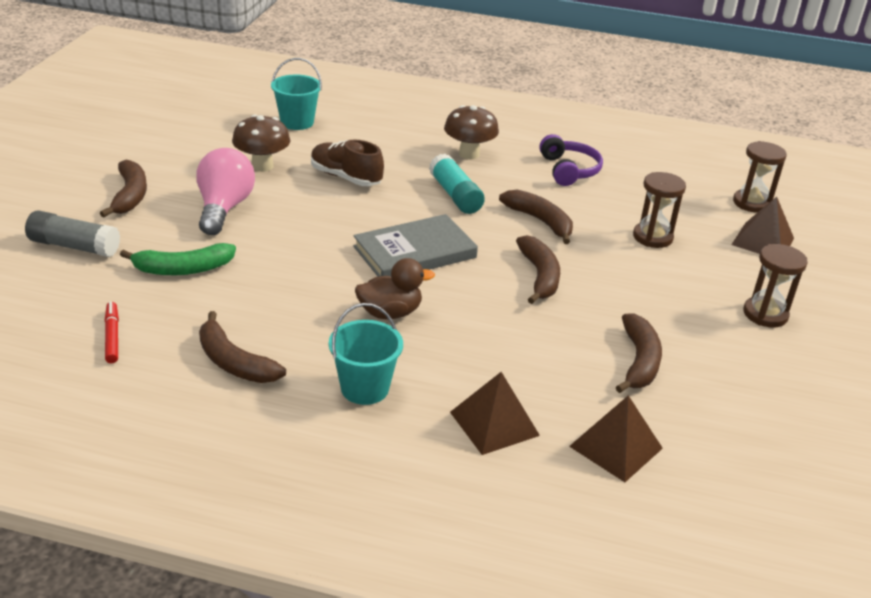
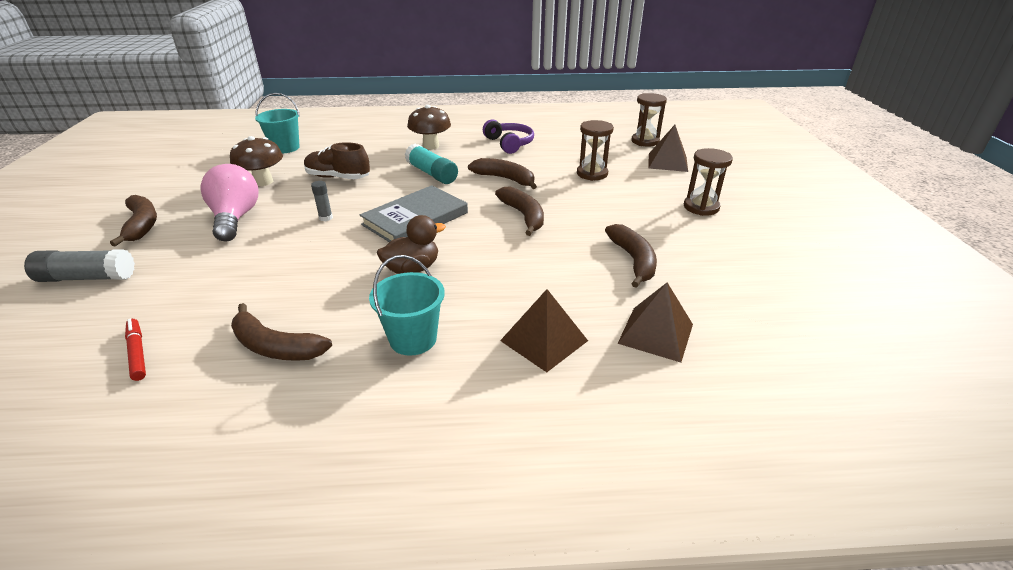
camera: 15 degrees left, 0 degrees up
(183, 269) = (205, 274): green banana -> none
(318, 229) = (326, 218): none -> grey glue stick

